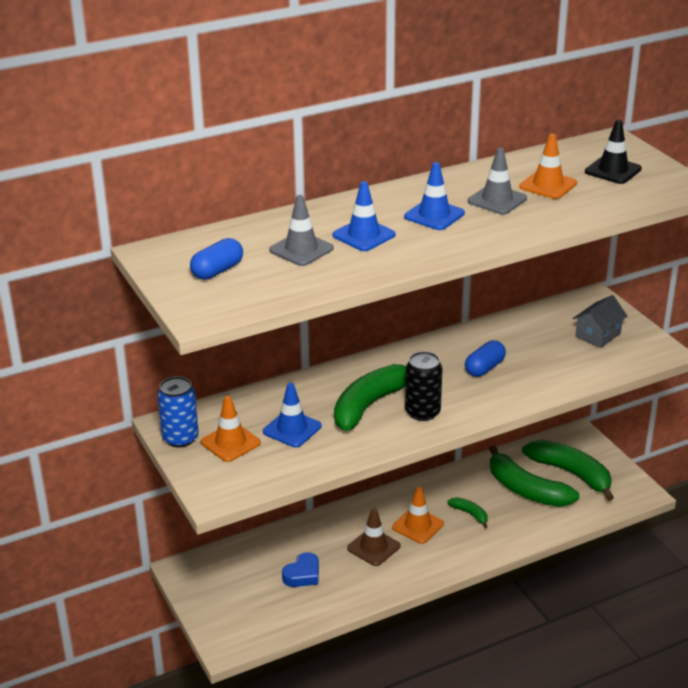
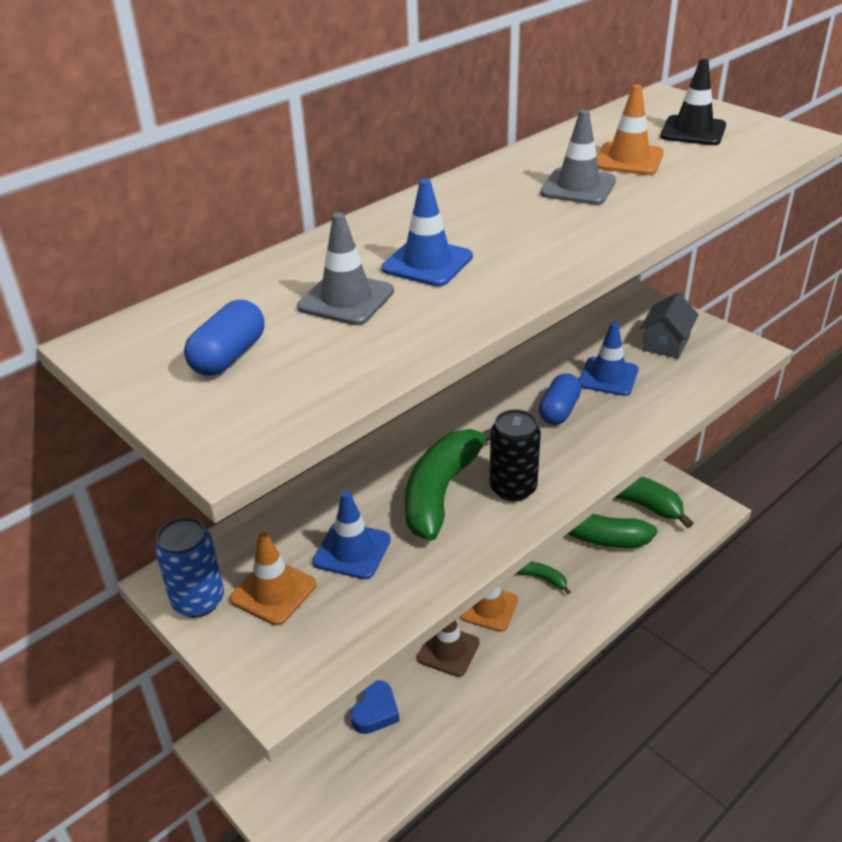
camera: 15 degrees left, 5 degrees up
(434, 215) = (508, 219): blue traffic cone -> blue traffic cone (608, 377)

